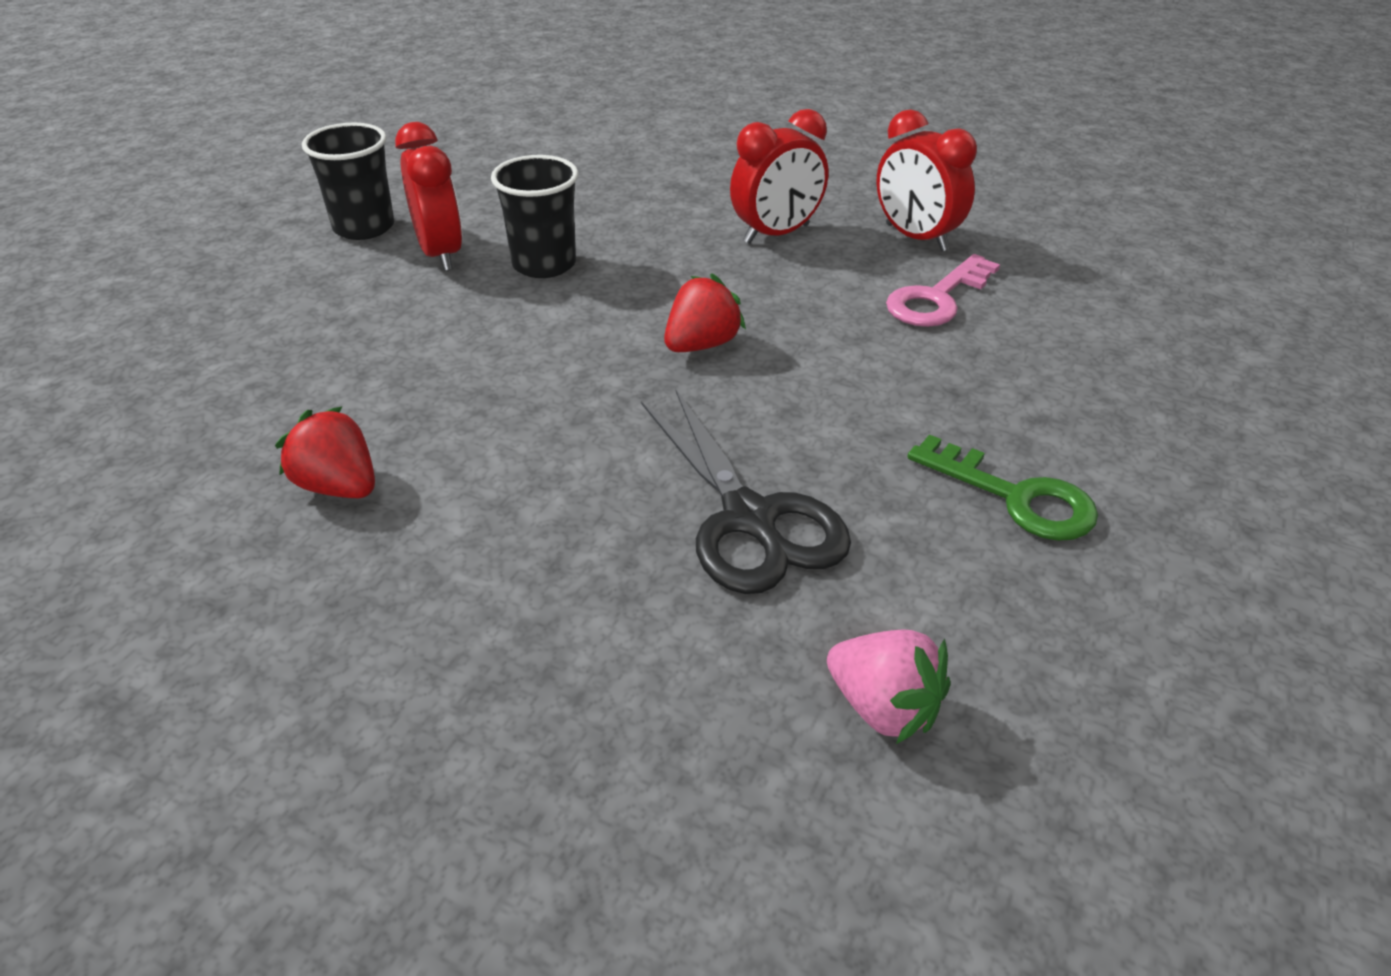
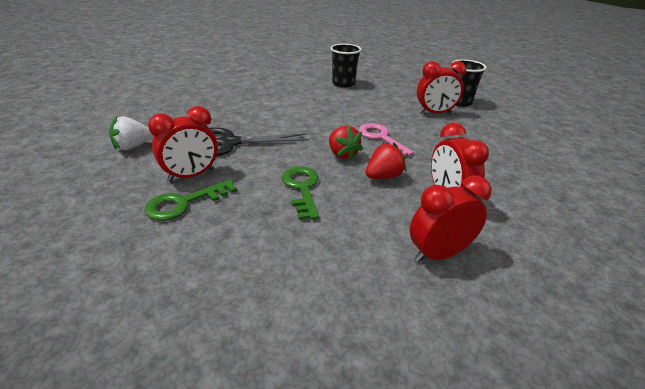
camera: 105 degrees right, 5 degrees down
(338, 486) = (297, 91): red strawberry -> red strawberry (383, 176)
(544, 264) = (422, 131): black cup -> black cup (343, 83)
(857, 369) = (302, 188): none -> green key
(883, 708) = (132, 146): pink strawberry -> white strawberry
(925, 527) = (191, 175): none -> red clock
(937, 299) = (356, 236): pink key -> pink key (381, 138)

